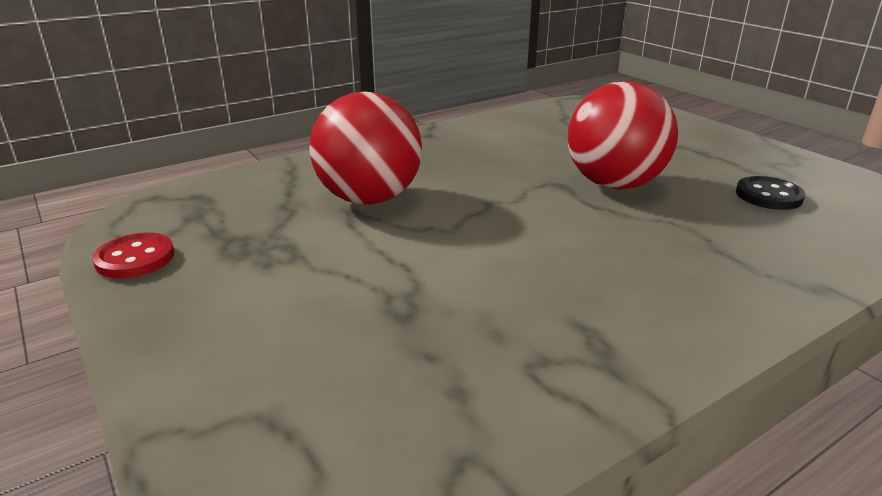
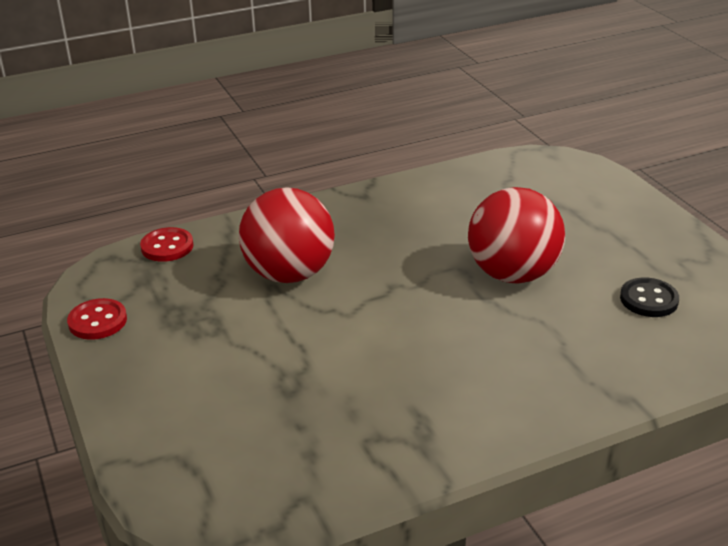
camera: 10 degrees right, 5 degrees up
(221, 184) = (167, 247): none -> red button

